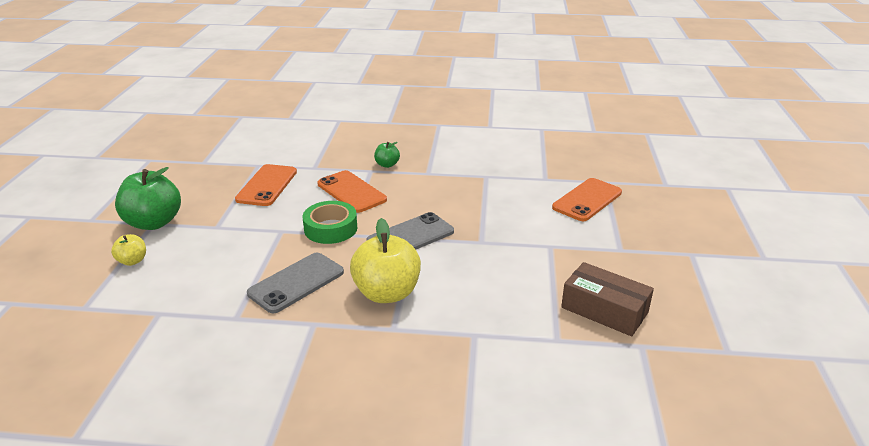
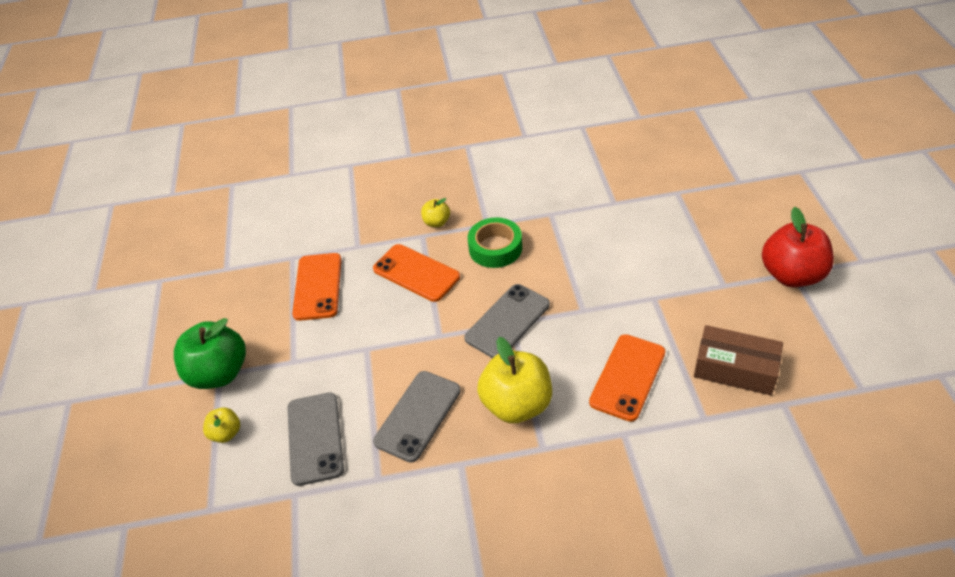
camera: 10 degrees left, 15 degrees up
(201, 279) = (315, 438): none -> grey phone
(330, 228) = (418, 332): green tape -> green tape (495, 248)
(387, 165) = (436, 222): green apple -> yellow apple
(587, 200) = (668, 223): orange phone -> orange phone (627, 377)
(689, 254) = (791, 275): none -> red apple

